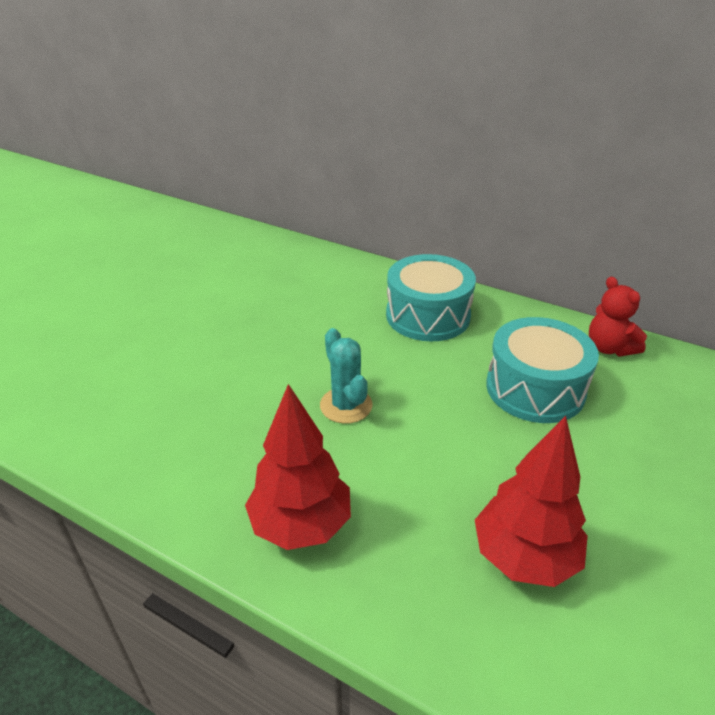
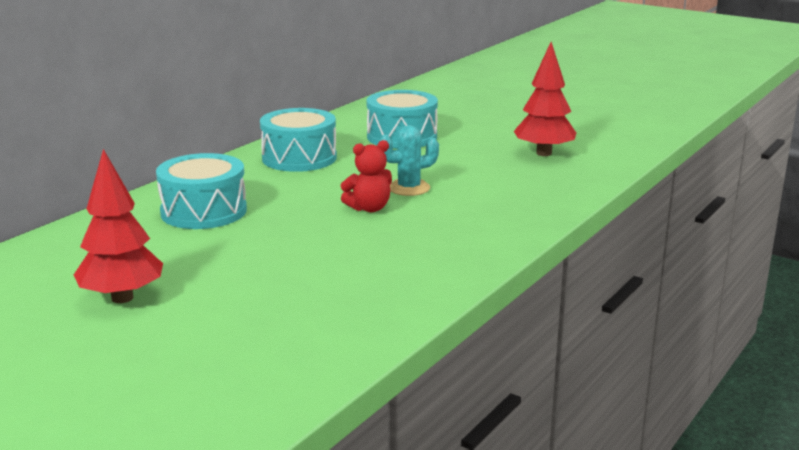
camera: 85 degrees left, 15 degrees down
(275, 280) = (204, 211): none -> turquoise drum
(301, 525) = (525, 203): red tree -> red tree (122, 298)
(609, 348) = (363, 115): red teddy bear -> red teddy bear (369, 208)

